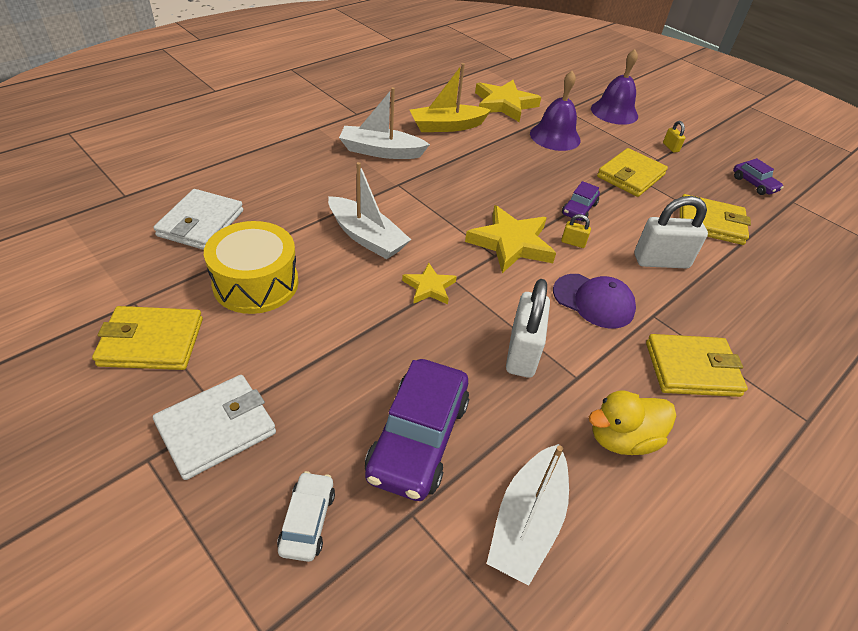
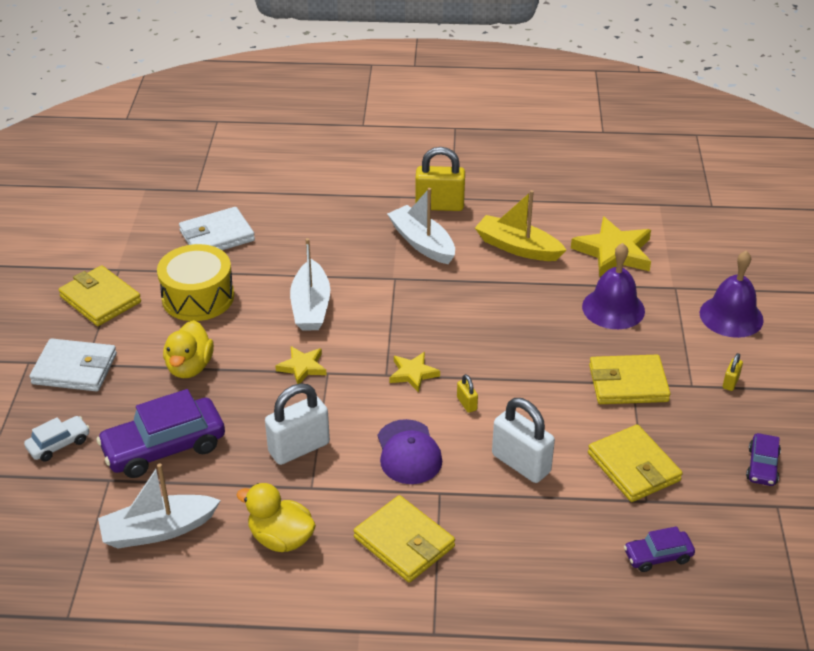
camera: 50 degrees right, 5 degrees down
(335, 348) = (190, 367): none -> yellow duck
(355, 122) = (439, 205): none -> yellow padlock
(511, 243) = (413, 374): yellow star -> yellow star, size x0.56
(579, 209) = (520, 382): purple car -> purple car (658, 556)

